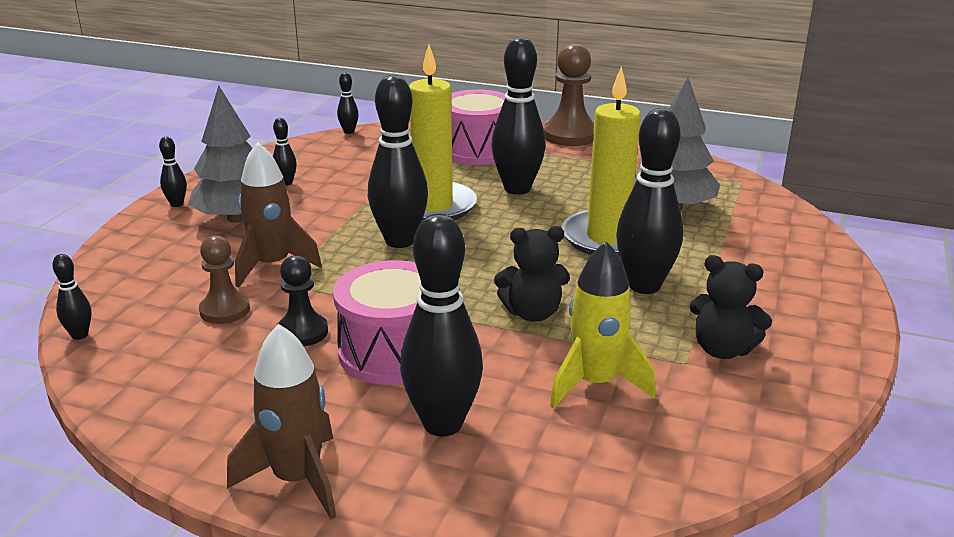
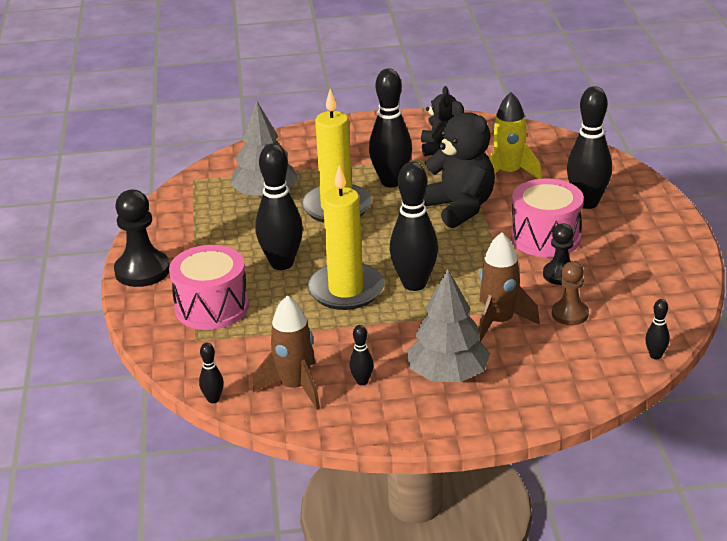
camera: 115 degrees left, 5 degrees up
(177, 204) = (453, 421): black bowling pin -> none
(297, 479) = (668, 225): brown rocket -> brown rocket (295, 387)
(532, 313) = (459, 208): black teddy bear -> black teddy bear, size x1.61
(570, 135) = (142, 271): brown pawn -> black pawn

